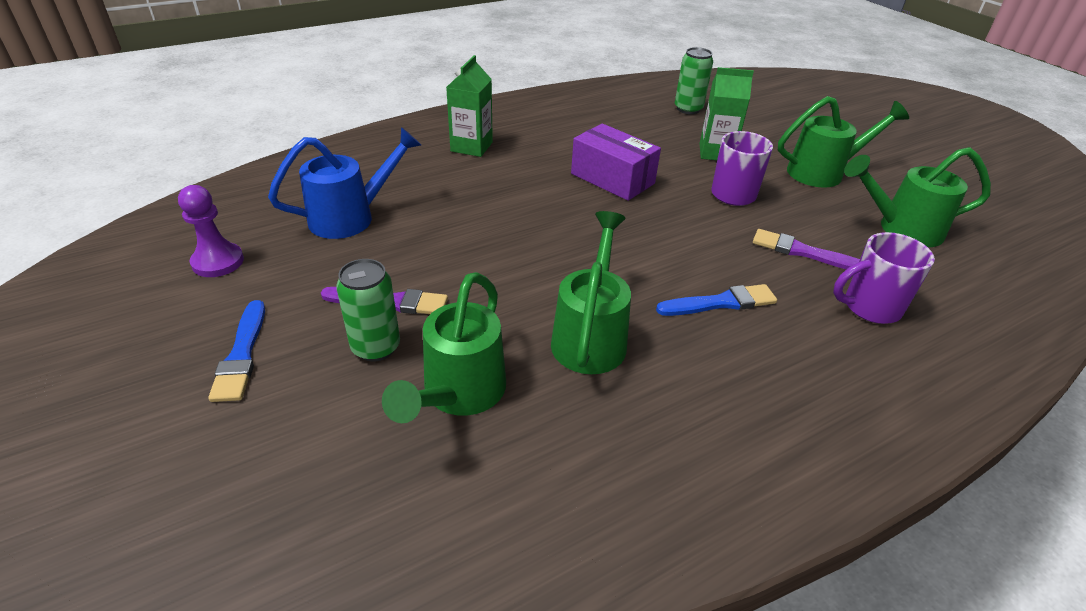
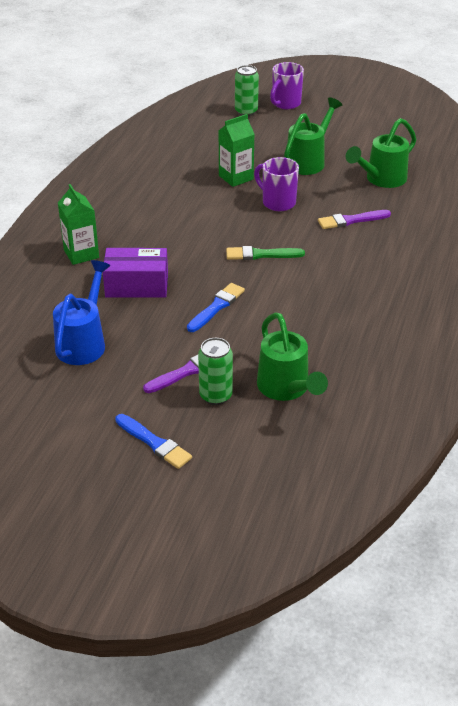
camera: 40 degrees left, 0 degrees up
(218, 262) = (50, 414): purple pawn -> none
(590, 336) = (308, 325): green watering can -> none
(612, 178) = (200, 229): purple box -> purple box (137, 286)
(642, 232) = (261, 254): none -> green brush
(688, 109) = (179, 151): green can -> green can (246, 111)
(721, 303) = (345, 272): blue brush -> blue brush (216, 307)
(869, 307) = (409, 235): purple mug -> purple mug (285, 104)

